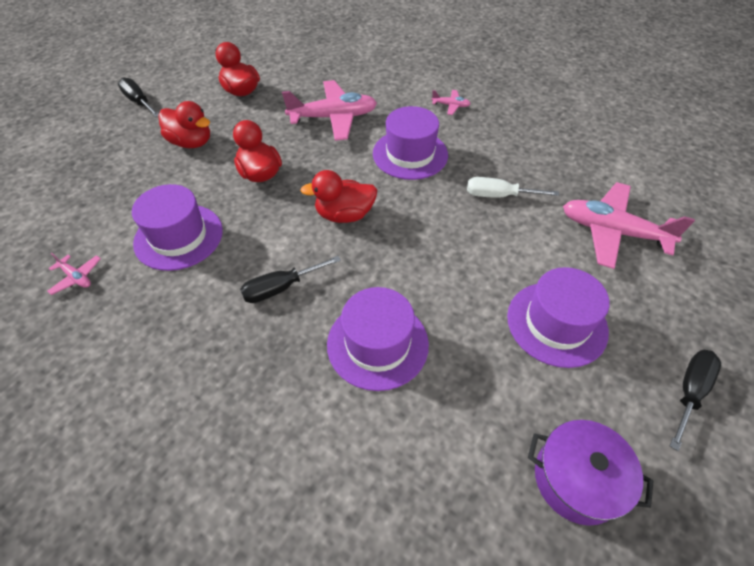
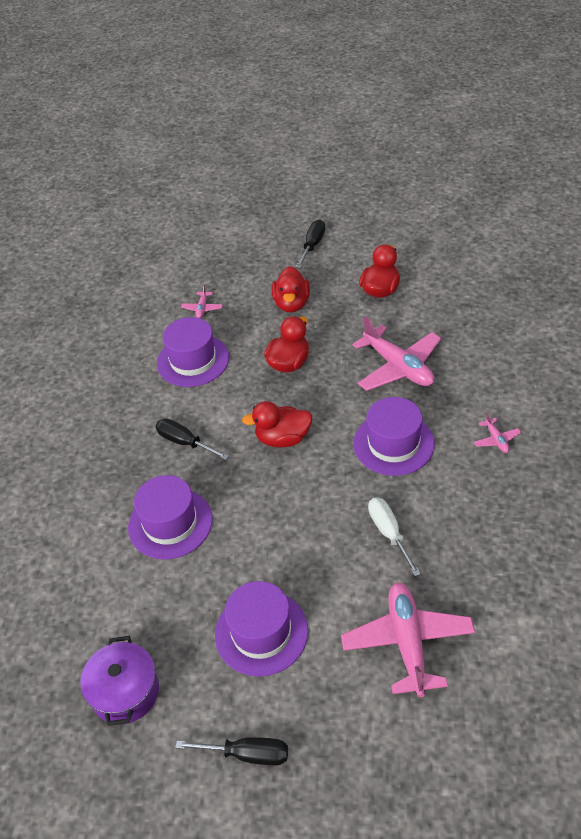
camera: 65 degrees right, 5 degrees down
(76, 277) = (126, 337): pink plane -> pink plane (202, 308)
(344, 215) = (283, 439): red duck -> red duck turned 60 degrees counterclockwise

